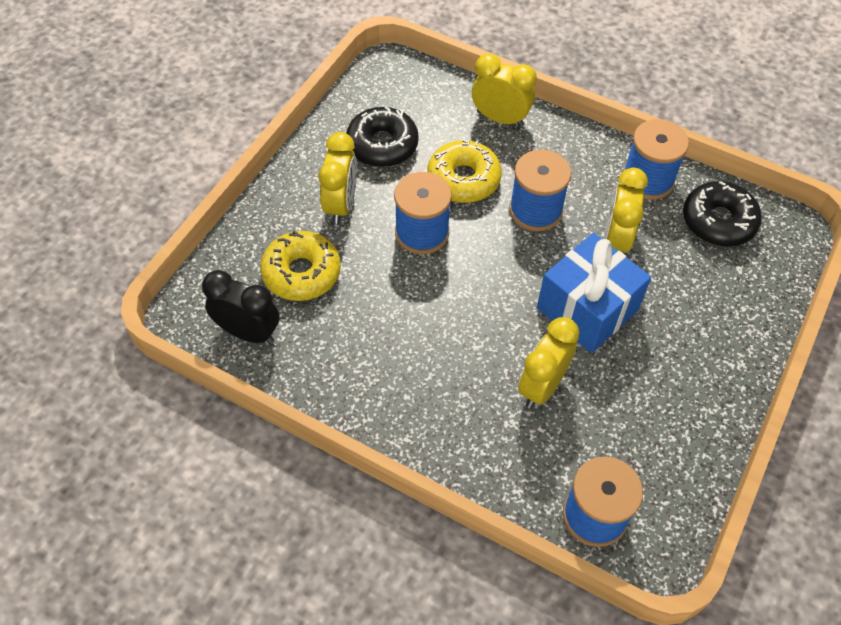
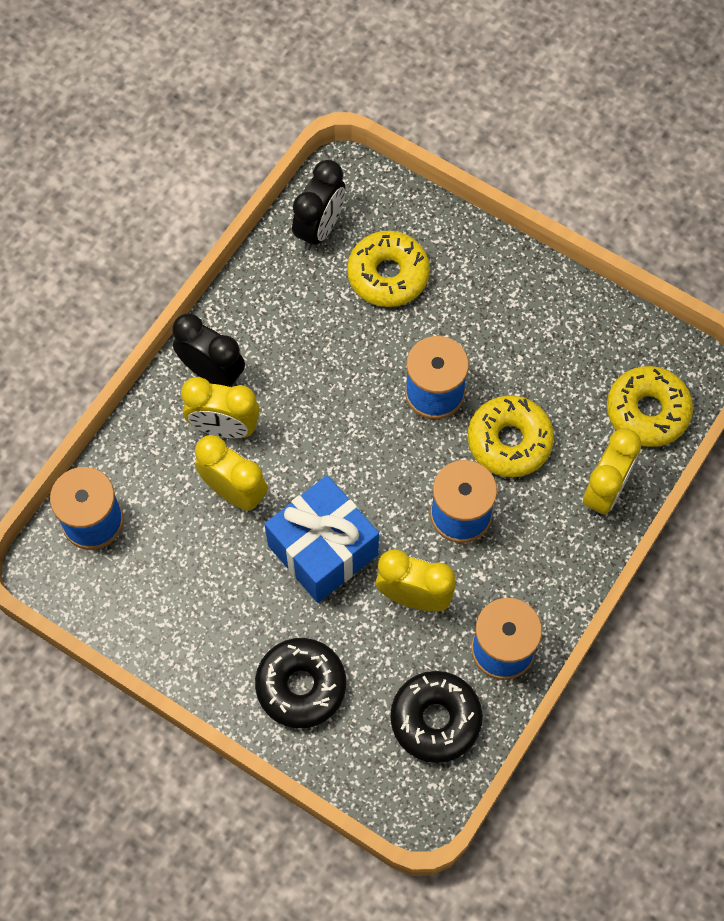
camera: 95 degrees right, 10 degrees up
(341, 205) = (476, 313): yellow clock -> yellow clock (224, 428)
(382, 145) = (563, 358): black donut -> black donut (301, 686)
(415, 417) = (212, 372): none -> black clock
(427, 93) = (647, 411): none -> yellow donut

